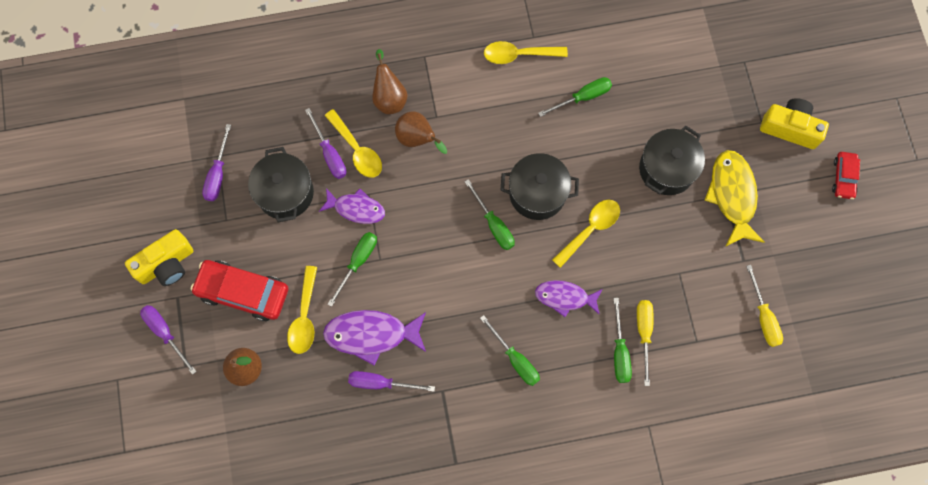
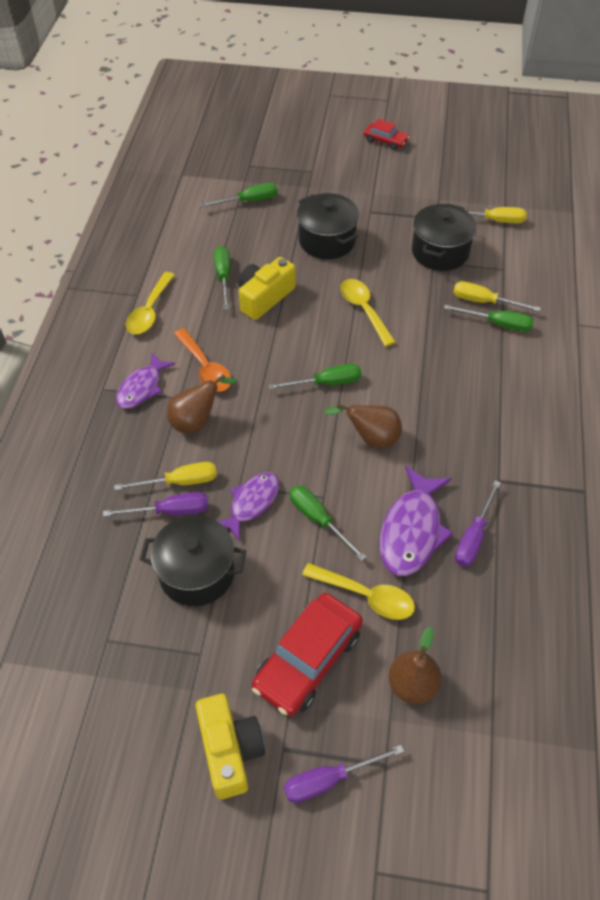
camera: 70 degrees left, 20 degrees down
(218, 174) = (133, 646): purple screwdriver -> none
(357, 150) = (180, 482): yellow spoon -> yellow screwdriver
(389, 98) = (133, 433): brown pear -> brown pear (371, 438)
(474, 124) = (205, 368): none -> orange spoon
(515, 359) = (481, 406): green screwdriver -> green screwdriver (249, 201)
(537, 193) = (308, 339): black pot -> black pot (440, 252)
(565, 297) = (428, 349): purple fish -> purple fish (142, 388)
(732, 195) = (372, 207): yellow fish -> none
(790, 128) = (326, 157): yellow camera -> yellow camera (264, 297)

